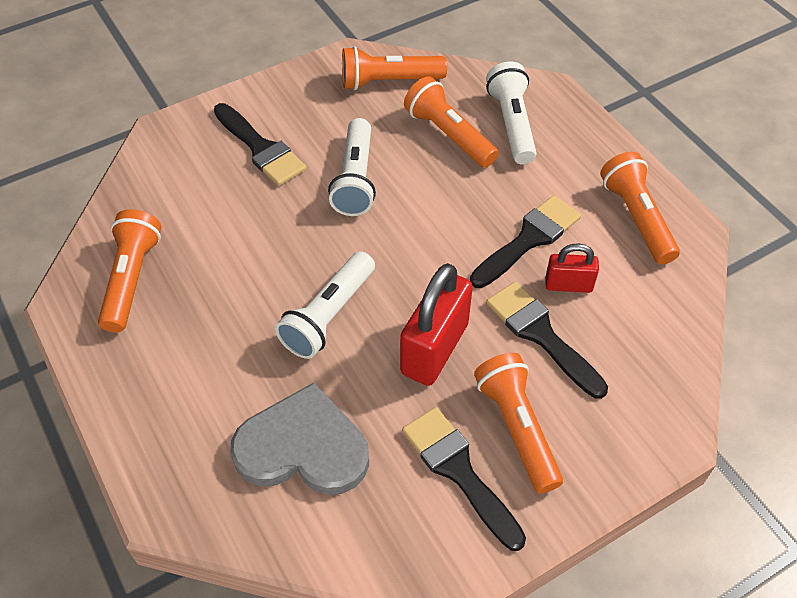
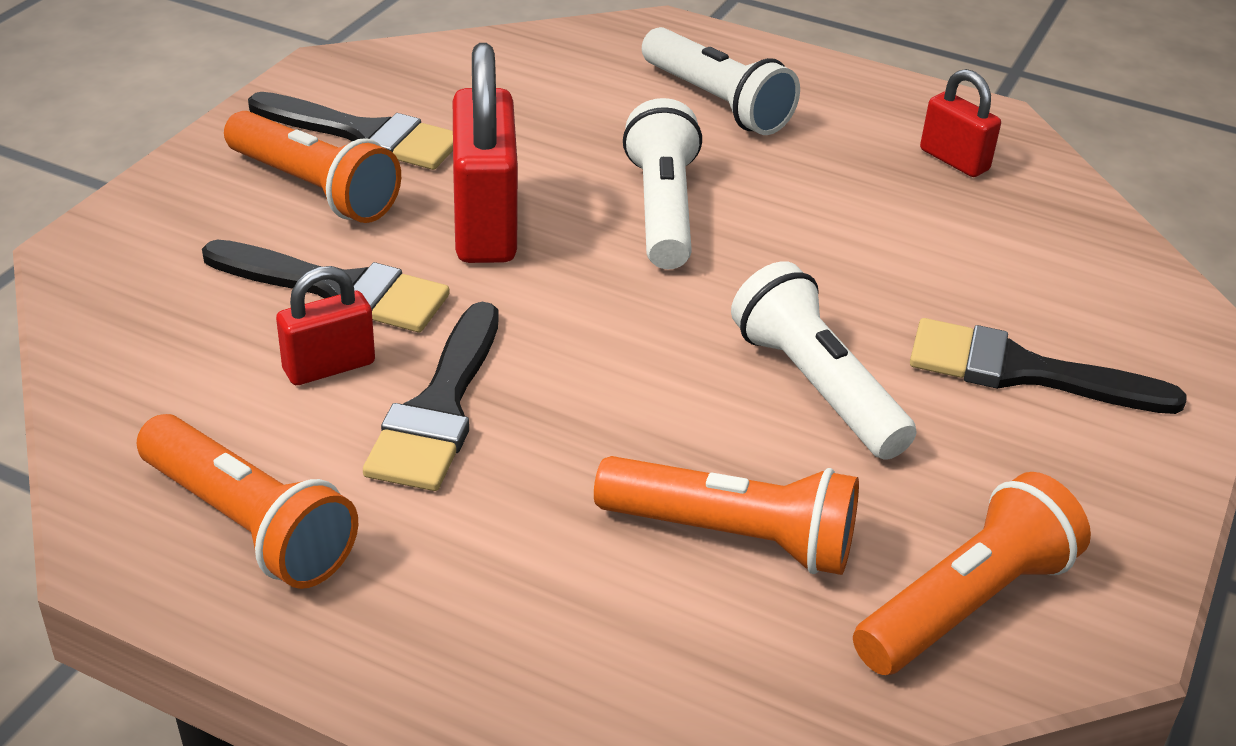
camera: 145 degrees right, 15 degrees down
(132, 279) = (954, 160): orange flashlight -> red padlock
(303, 447) = (566, 99): grey heart -> none
(512, 124) = (625, 620): white flashlight -> white flashlight (716, 103)

